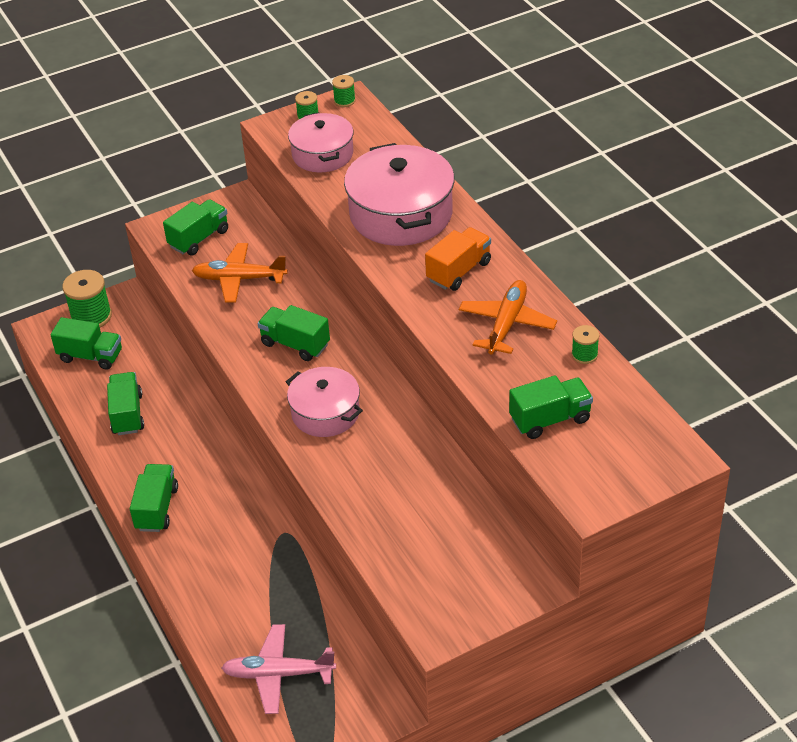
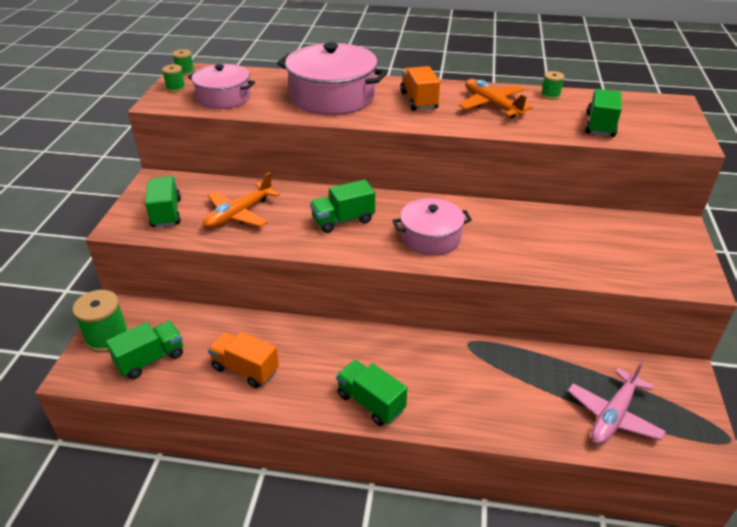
camera: 55 degrees left, 5 degrees down
(127, 414) = (245, 369): green truck -> orange truck

